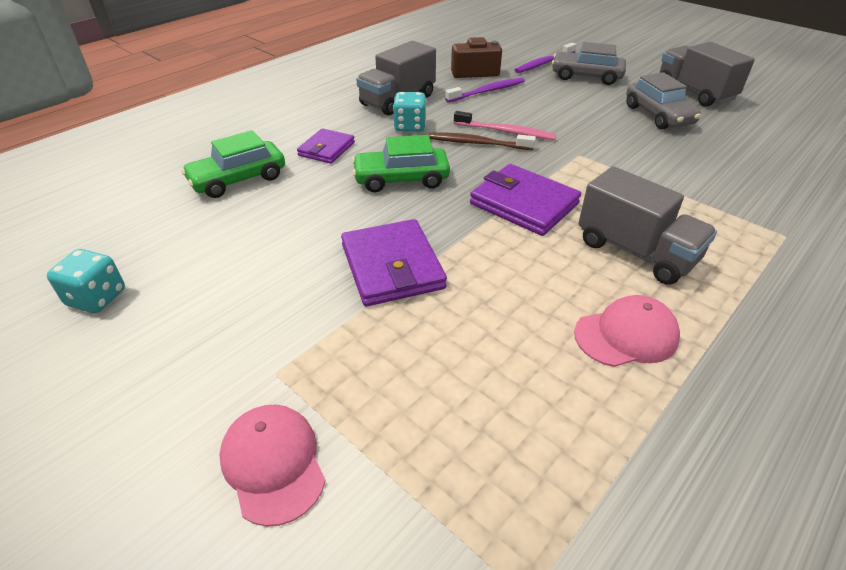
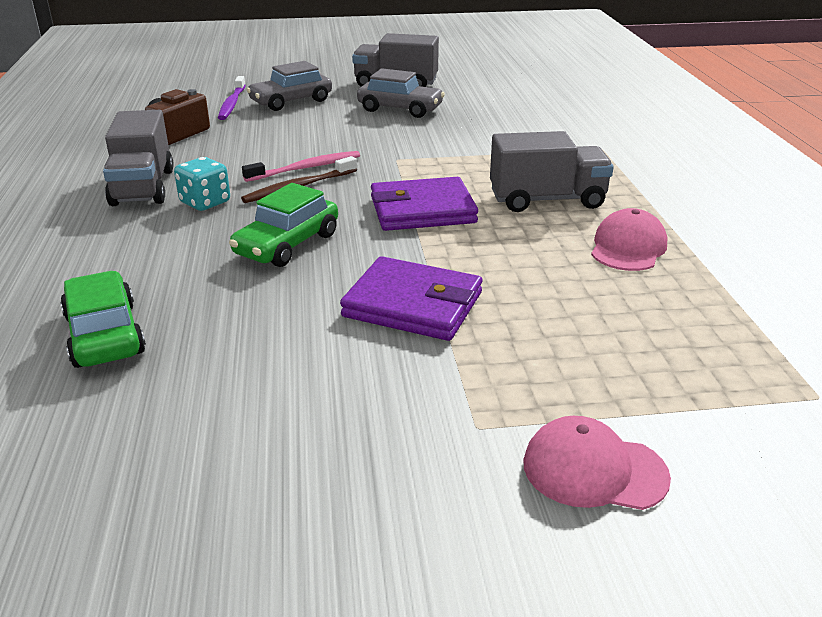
camera: 50 degrees left, 10 degrees down
(96, 298) = (174, 522): turquoise dice -> none
(238, 179) = (105, 334): green car -> green car turned 150 degrees clockwise
(326, 149) = (153, 260): purple wallet -> none
(487, 91) = (223, 145): purple toothbrush -> none

